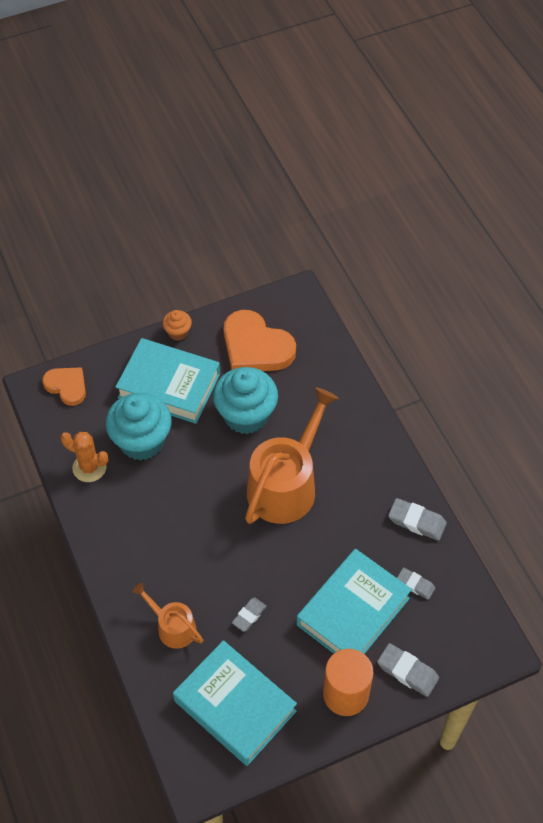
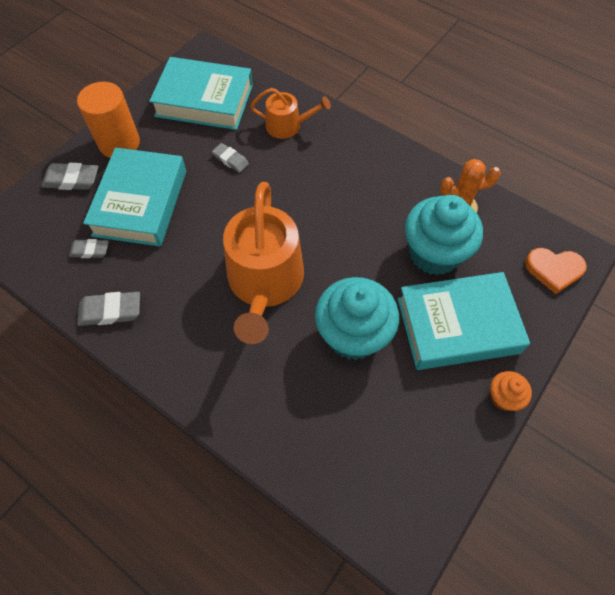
camera: 150 degrees right, 5 degrees up
(249, 616) = (230, 160): grey eraser -> grey eraser turned 60 degrees counterclockwise
(256, 347) = (402, 430): orange heart -> none

